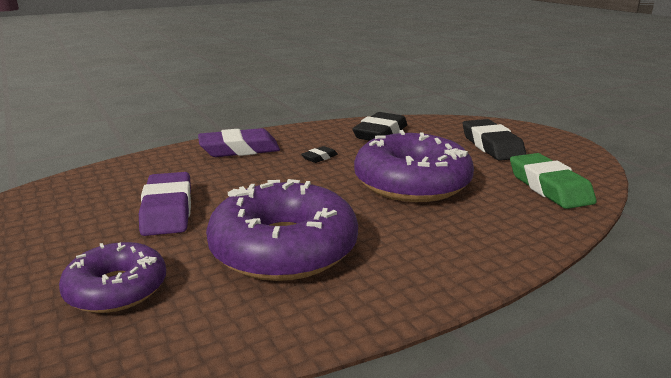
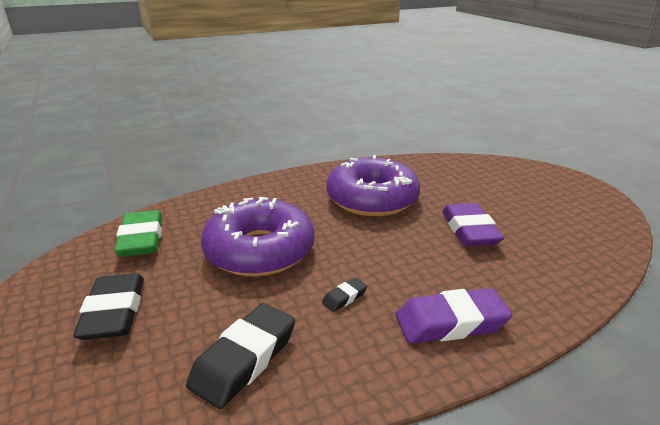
camera: 175 degrees left, 5 degrees up
(117, 289) = (456, 183): purple donut -> none

